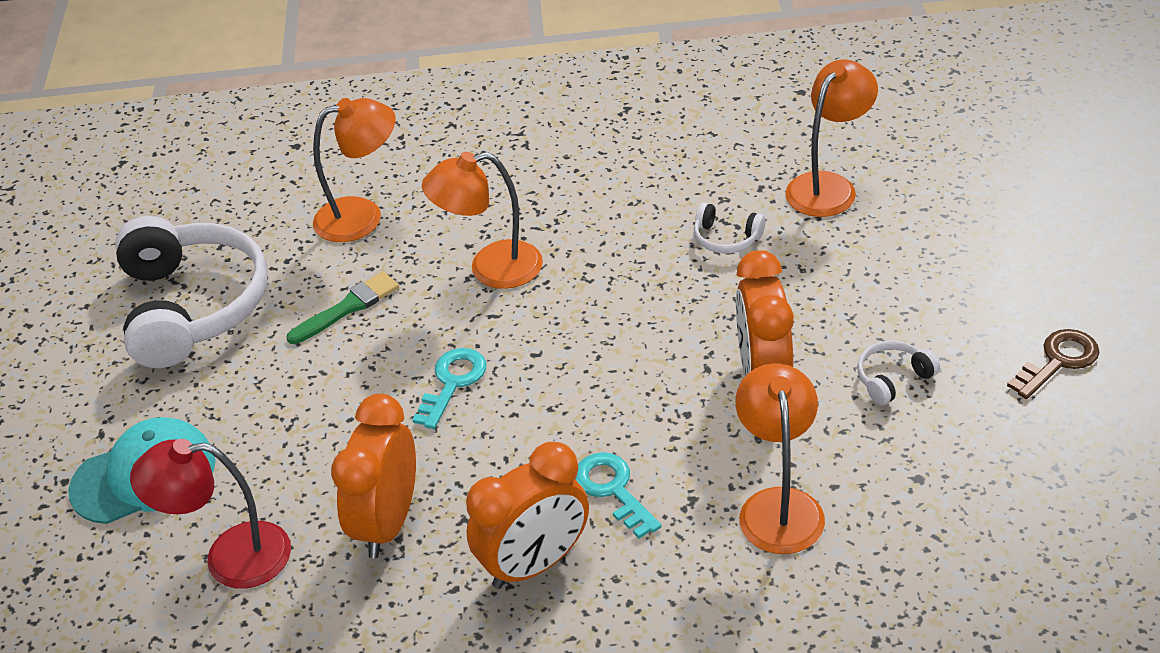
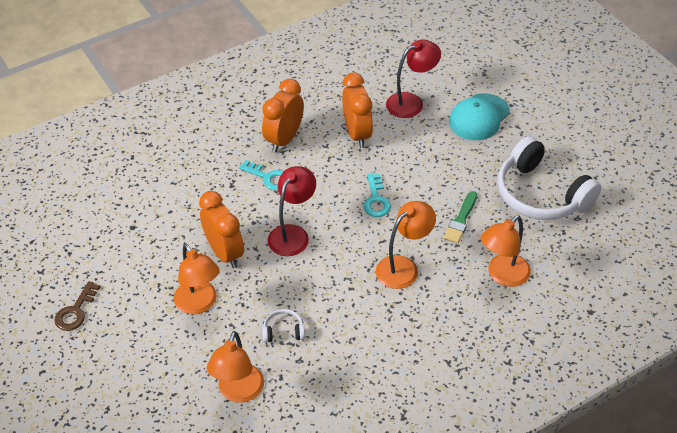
camera: 150 degrees right, 5 degrees up
(630, 371) = (293, 234): none -> red lamp
(779, 505) = (191, 195): orange lamp -> orange lamp (199, 304)
(892, 378) = (159, 273): white headphones -> none

